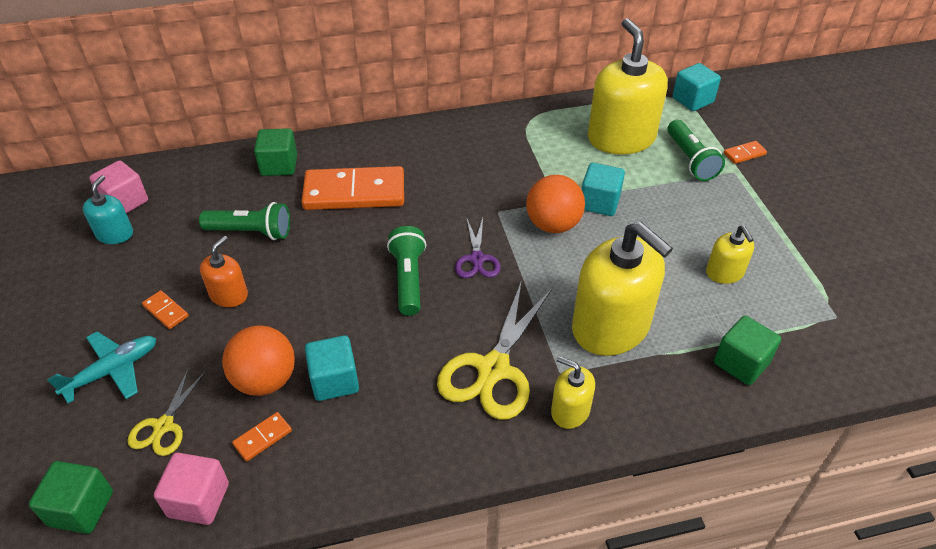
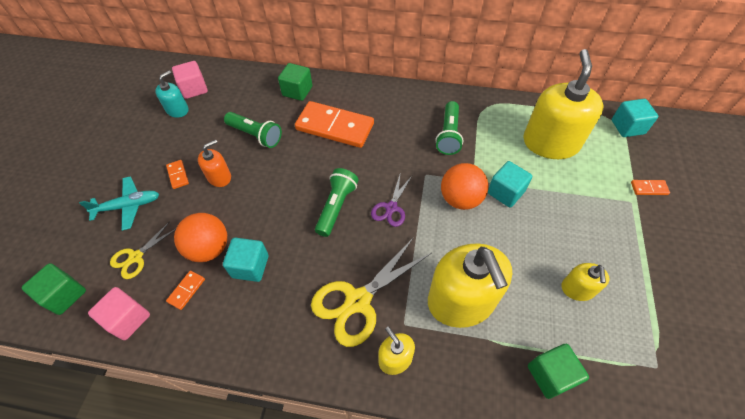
camera: 25 degrees right, 10 degrees up
(262, 438) = (186, 290): orange domino -> orange domino turned 45 degrees counterclockwise
(690, 160) = (599, 179): green flashlight -> green flashlight (448, 135)

